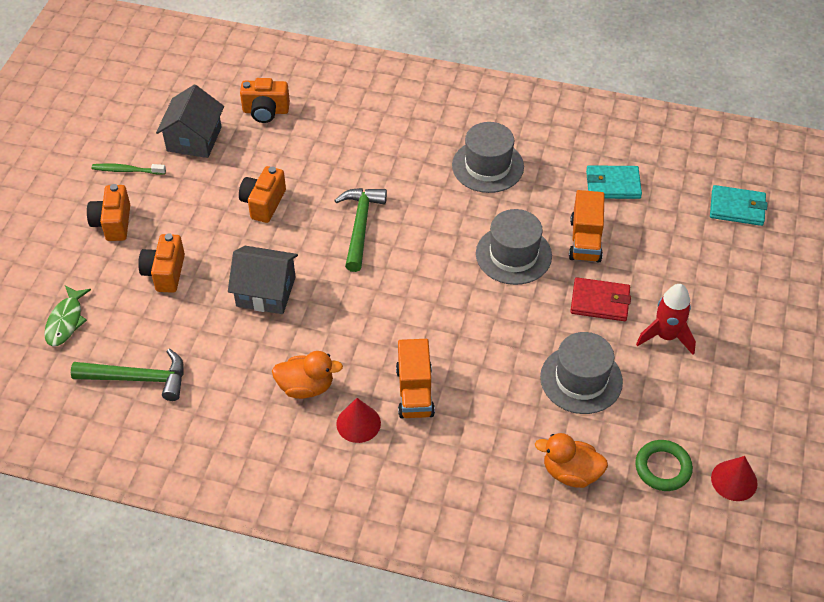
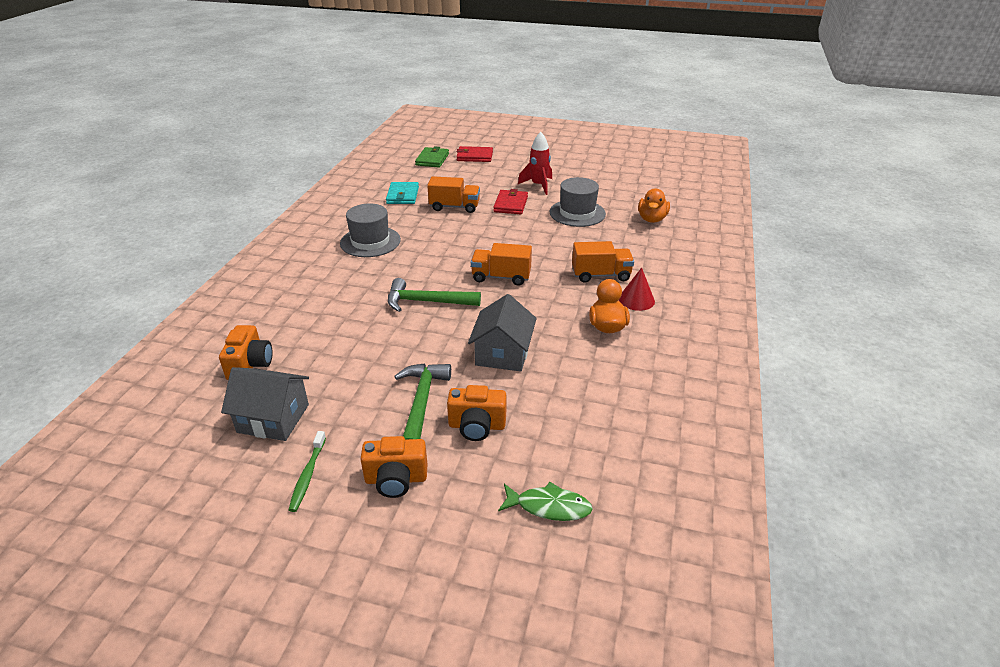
camera: 90 degrees left, 15 degrees down
(138, 378) = (619, 434): green hammer -> green hammer (421, 403)
(263, 203) = (387, 360): orange camera -> none
(410, 290) = (501, 277): none -> orange truck
(513, 255) = (466, 233): grey hat -> none
(663, 468) = (638, 192): green ring -> none
(734, 480) = (640, 174): red cone -> none
(737, 208) = (432, 159): turquoise wallet -> green wallet
(759, 257) = (474, 156): none -> red wallet

